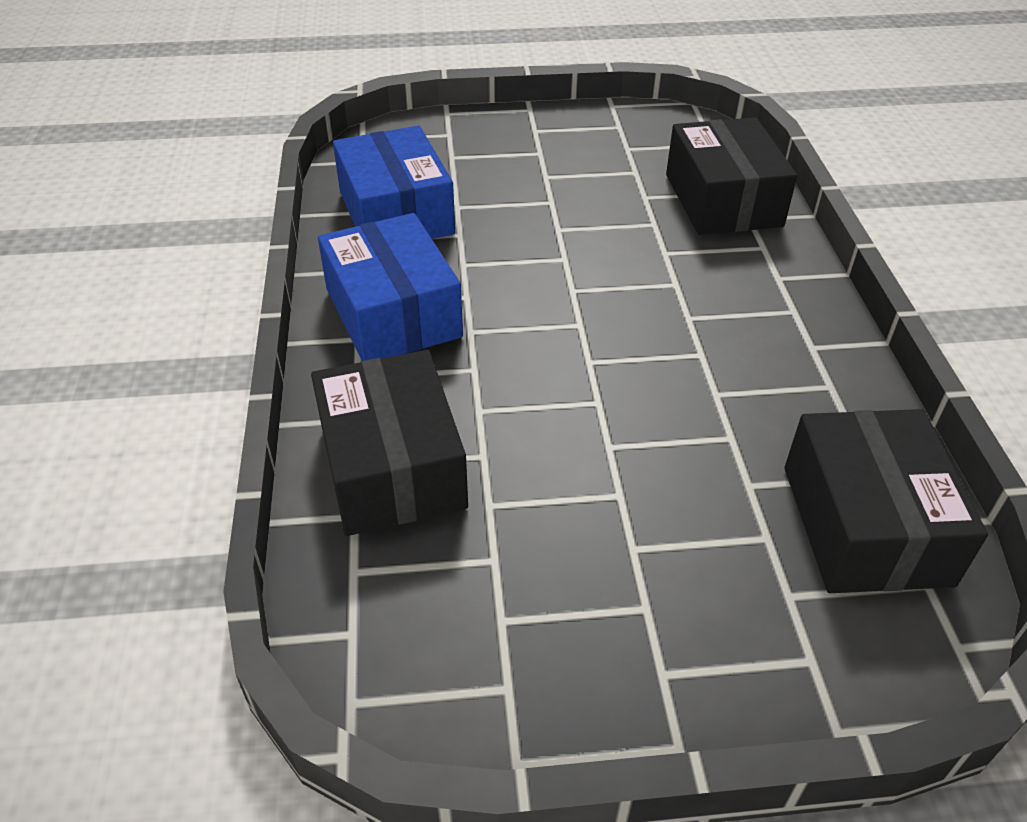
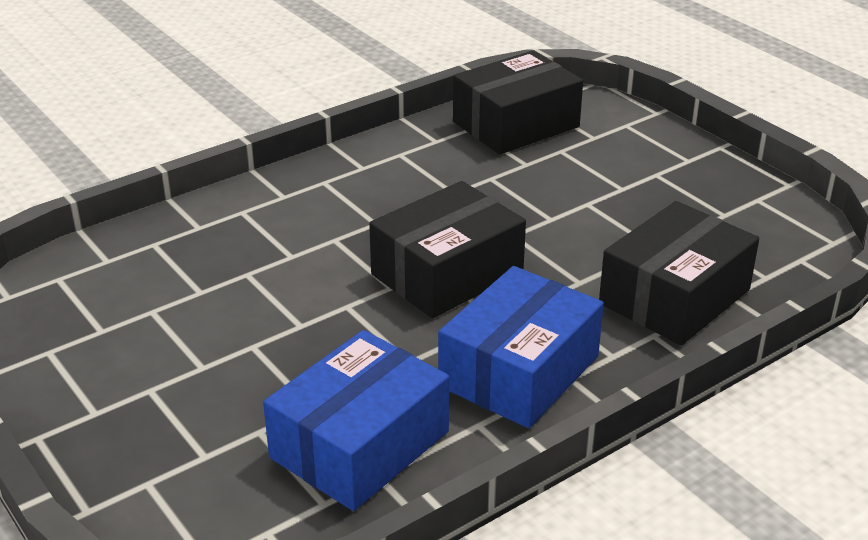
camera: 120 degrees left, 10 degrees down
(723, 200) = (176, 246): black box -> black box (447, 273)

